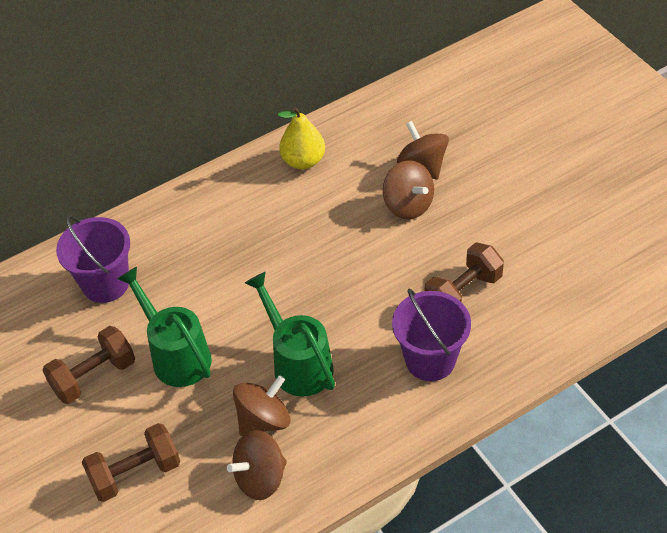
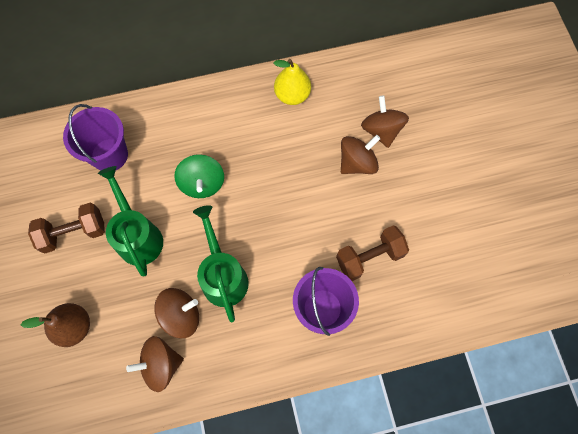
camera: 15 degrees right, 20 degrees up
(135, 473) = (74, 327): brown dumbbell -> brown pear
(233, 279) = (202, 183): none -> green spinning top
(408, 205) = (357, 163): brown spinning top -> brown spinning top turned 105 degrees counterclockwise

